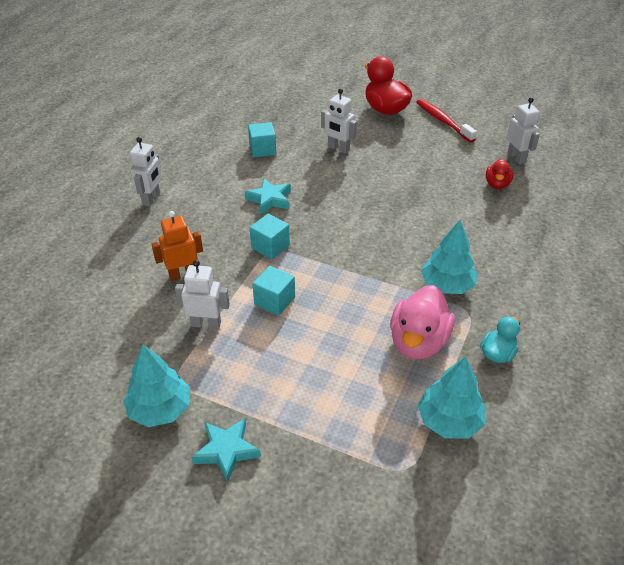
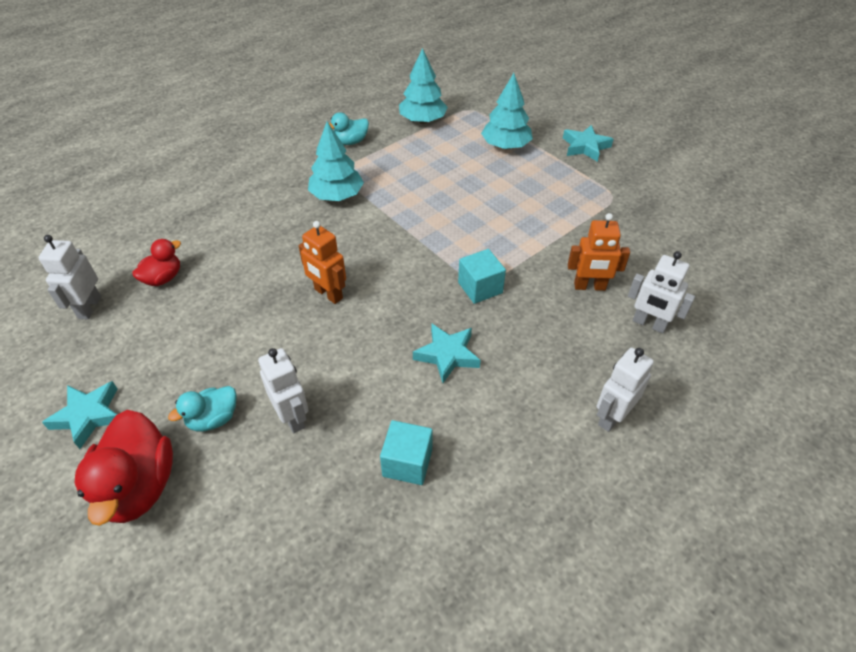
camera: 155 degrees left, 5 degrees up
(160, 409) = (630, 182): turquoise tree -> turquoise tree (505, 146)
(206, 324) = (577, 231): white robot -> white robot (649, 324)
(274, 301) = (503, 231): turquoise cube -> none
(377, 209) = (328, 294): none -> orange robot
(379, 137) = (213, 419): none -> turquoise duck
(418, 342) = (402, 165): pink duck -> none
(443, 121) = (88, 416): red toothbrush -> turquoise star

